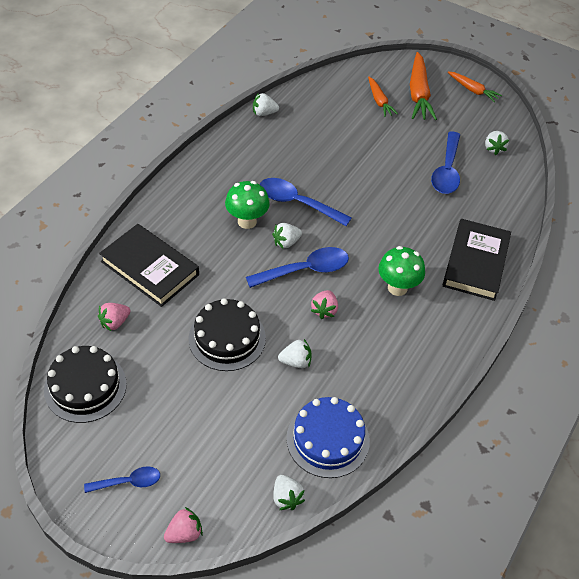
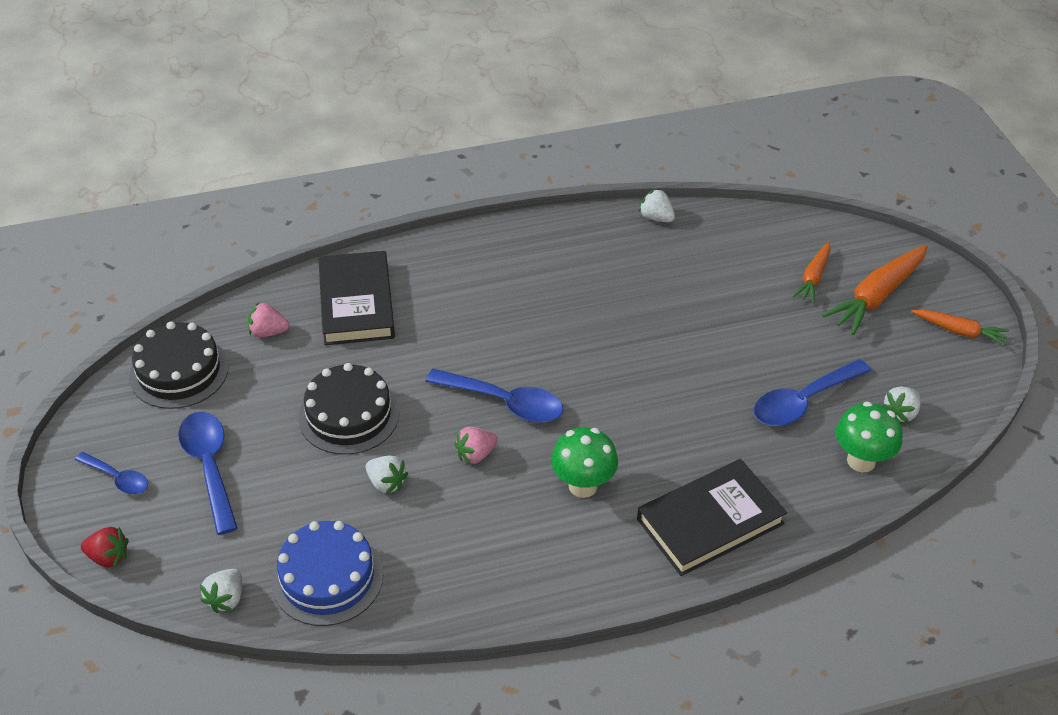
camera: 45 degrees right, 5 degrees down
(184, 533) = (108, 557): pink strawberry -> red strawberry
(247, 221) = (503, 317): green mushroom -> green mushroom (861, 461)
(286, 242) = (518, 363): white strawberry -> none
(297, 203) = (579, 330): blue spoon -> blue spoon (209, 466)
(473, 90) = (959, 331): orange carrot -> orange carrot turned 60 degrees counterclockwise

